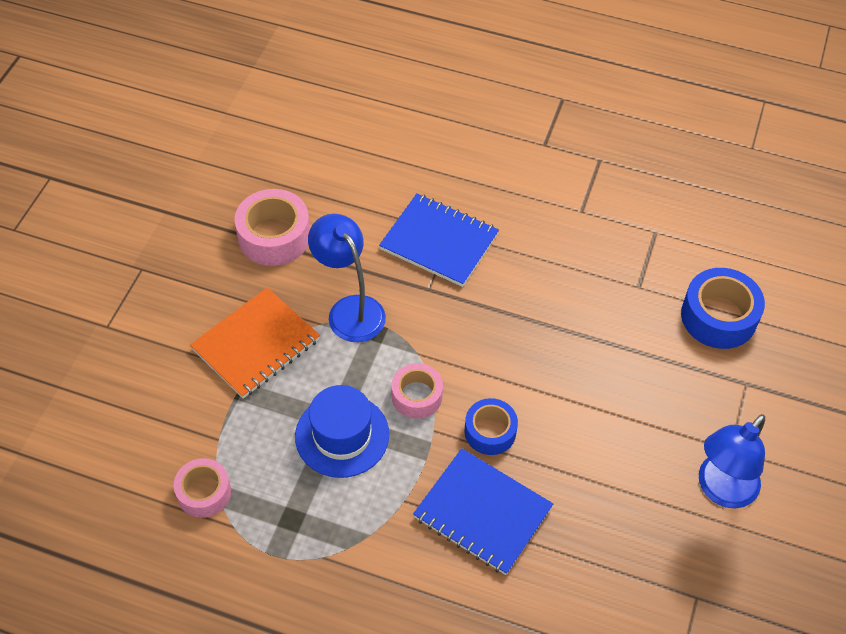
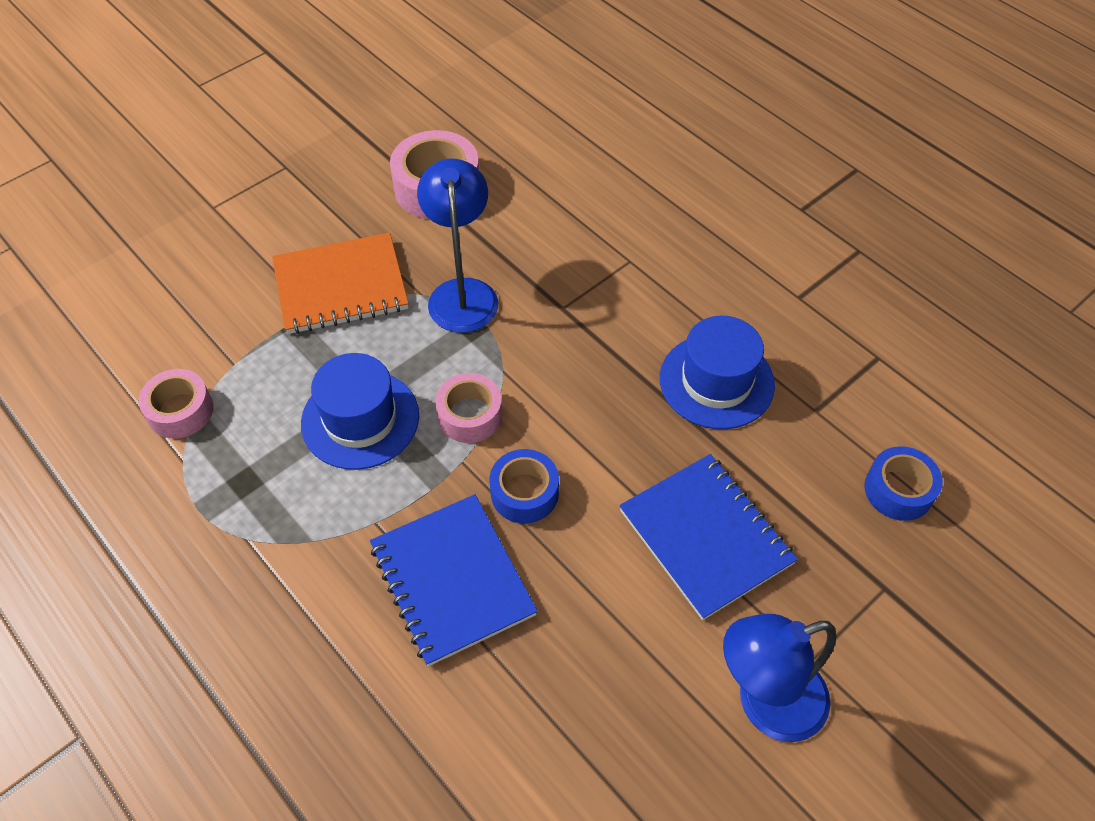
camera: 30 degrees right, 0 degrees up
(439, 242) = (609, 264): blue notebook -> blue notebook (705, 537)
(564, 295) = (716, 381): none -> blue hat
(718, 317) = (898, 490): blue tape -> blue tape, size x0.64

